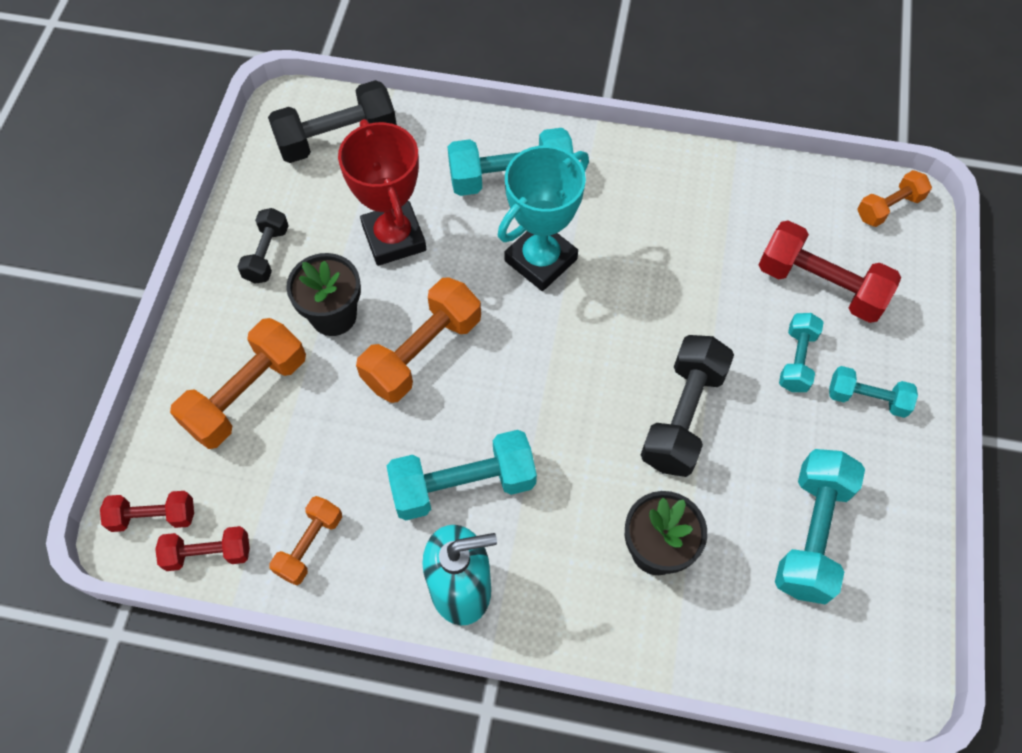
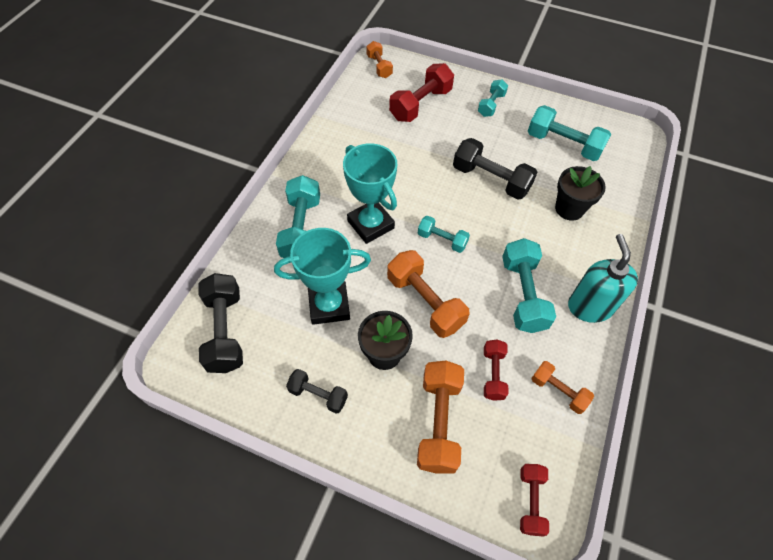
camera: 80 degrees left, 5 degrees down
(208, 554) = (561, 461): red dumbbell -> red dumbbell (493, 374)
(246, 394) = (438, 422): orange dumbbell -> orange dumbbell turned 45 degrees clockwise
(394, 238) = (329, 305): red trophy -> turquoise trophy
(797, 360) = (464, 125): turquoise dumbbell -> turquoise dumbbell (442, 240)

